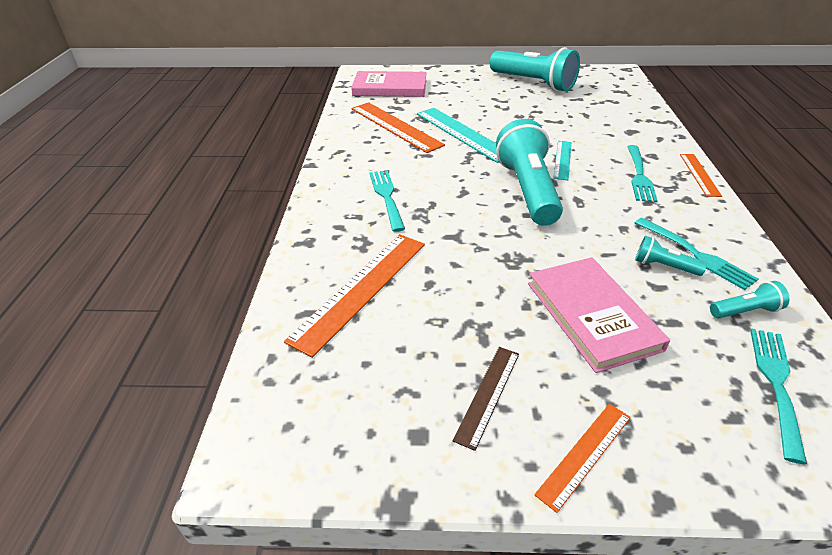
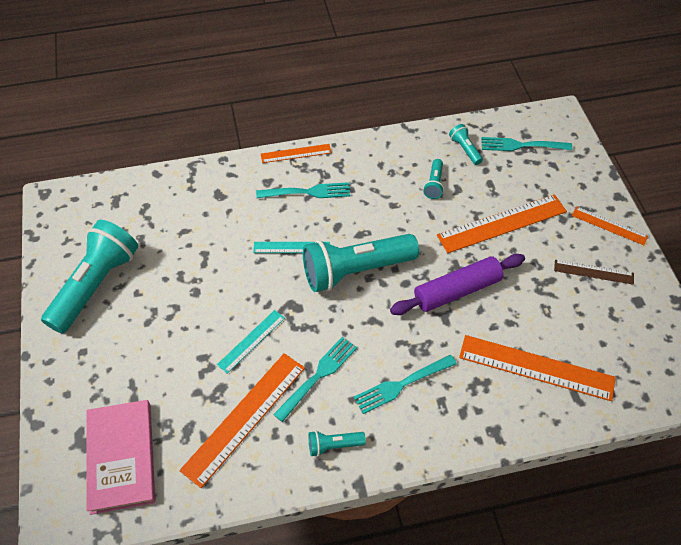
camera: 105 degrees left, 15 degrees up
(350, 158) = (334, 445): none -> turquoise flashlight
(462, 133) = (251, 341): turquoise ruler -> turquoise ruler, size x0.55
(486, 251) = (457, 290): none -> purple rolling pin
(592, 315) = (502, 223): pink book -> orange ruler
(695, 254) = (413, 167): turquoise fork -> turquoise fork (318, 376)

